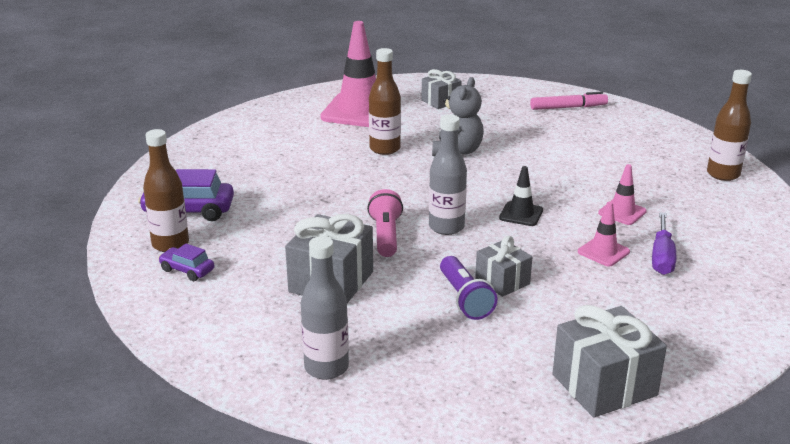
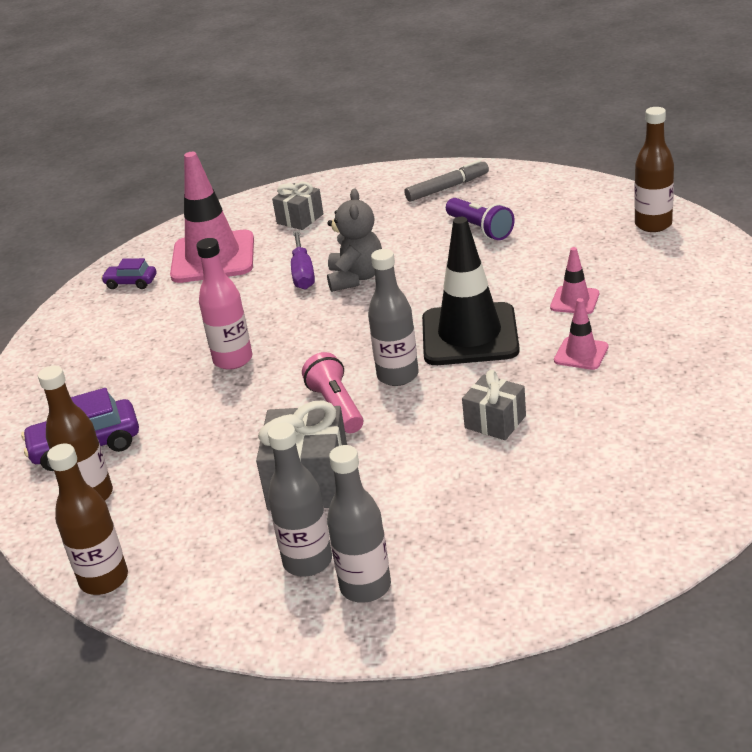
camera: 15 degrees left, 5 degrees up
(187, 270) = (132, 522): purple car -> purple car (131, 283)
(295, 336) = (307, 561): none -> grey bottle
(330, 182) = (233, 360): none -> pink bottle
(385, 149) = (271, 298): brown bottle -> brown bottle (104, 579)
(464, 299) = (467, 456): purple flashlight -> purple flashlight (480, 229)
(521, 214) = (469, 335): black traffic cone -> black traffic cone, size x2.12
(568, 107) = (447, 188): pink marker -> grey marker
(604, 385) = (665, 507): grey gift -> none
(662, 257) = (643, 341): purple screwdriver -> purple screwdriver (303, 273)

